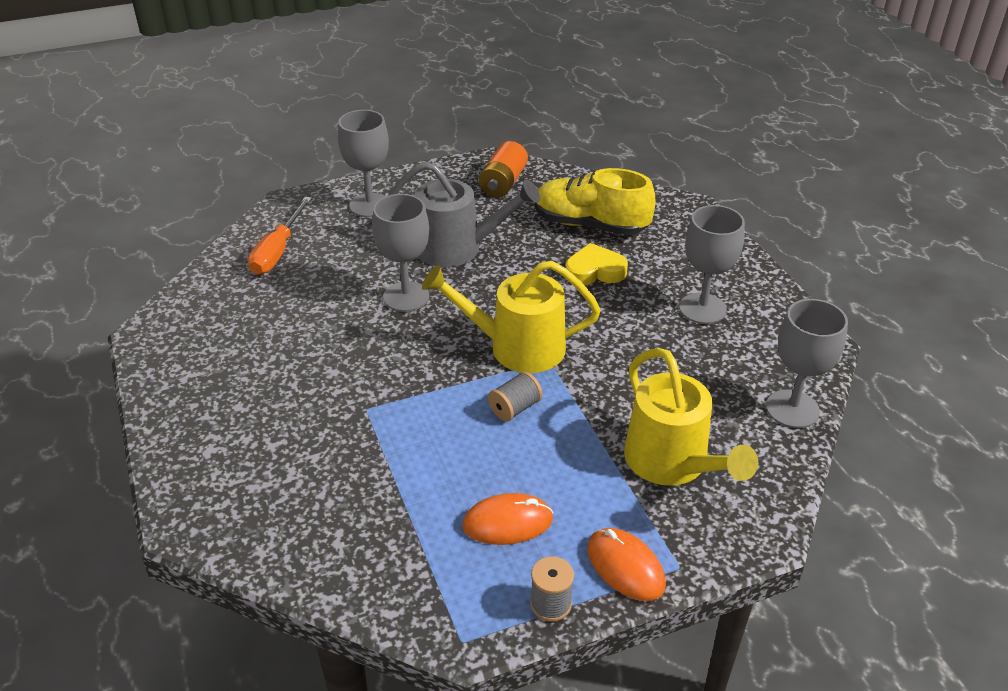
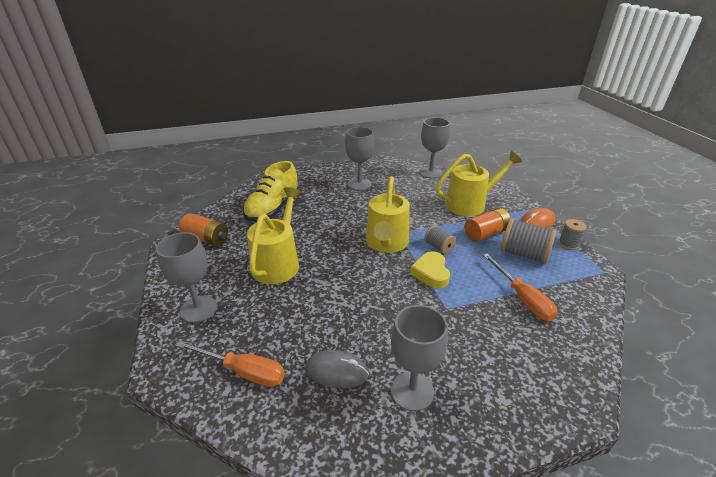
camera: 85 degrees left, 5 degrees down
(269, 314) = (336, 371): none -> grey mouse
(387, 499) = (522, 298): none -> orange screwdriver
(406, 297) = (328, 289): grey goblet -> grey goblet (412, 391)
(458, 248) = (278, 262): grey watering can -> yellow watering can
(507, 522) = (523, 254): orange mouse -> grey spool
(566, 475) = (485, 234): none -> orange battery
(594, 271) = (320, 211): yellow heart -> yellow heart (431, 273)

